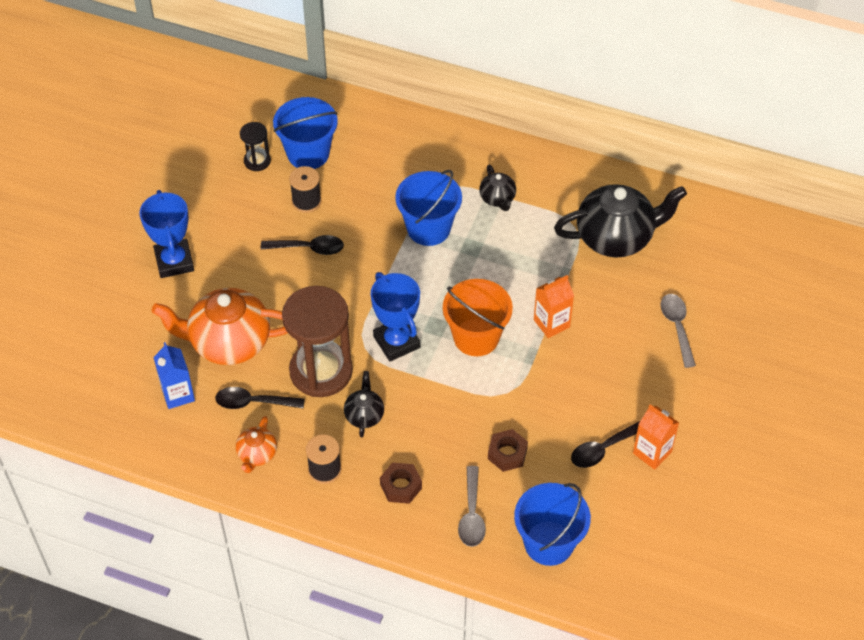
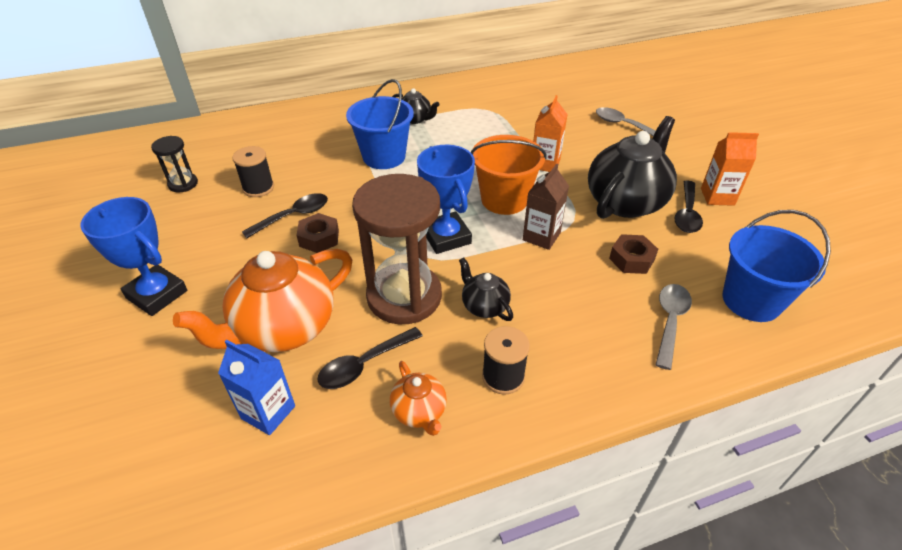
camera: 40 degrees left, 10 degrees down
(308, 153) = (229, 159): blue bucket -> none
(396, 342) = (446, 237): blue trophy -> blue trophy turned 45 degrees clockwise
(401, 486) = (587, 341): brown nut -> brown nut (319, 238)
(465, 389) = (541, 236): none -> brown carton
(471, 514) = (670, 322): grey spoon -> grey spoon turned 120 degrees counterclockwise
(615, 237) = (520, 102): black teapot -> black teapot (626, 202)

